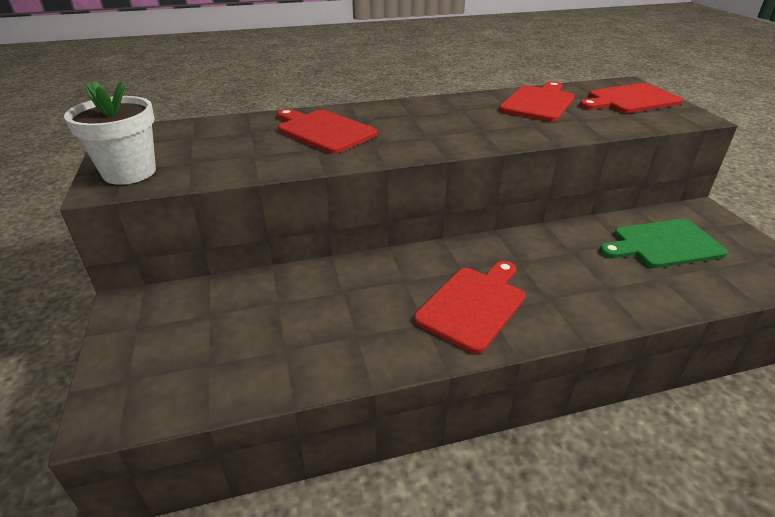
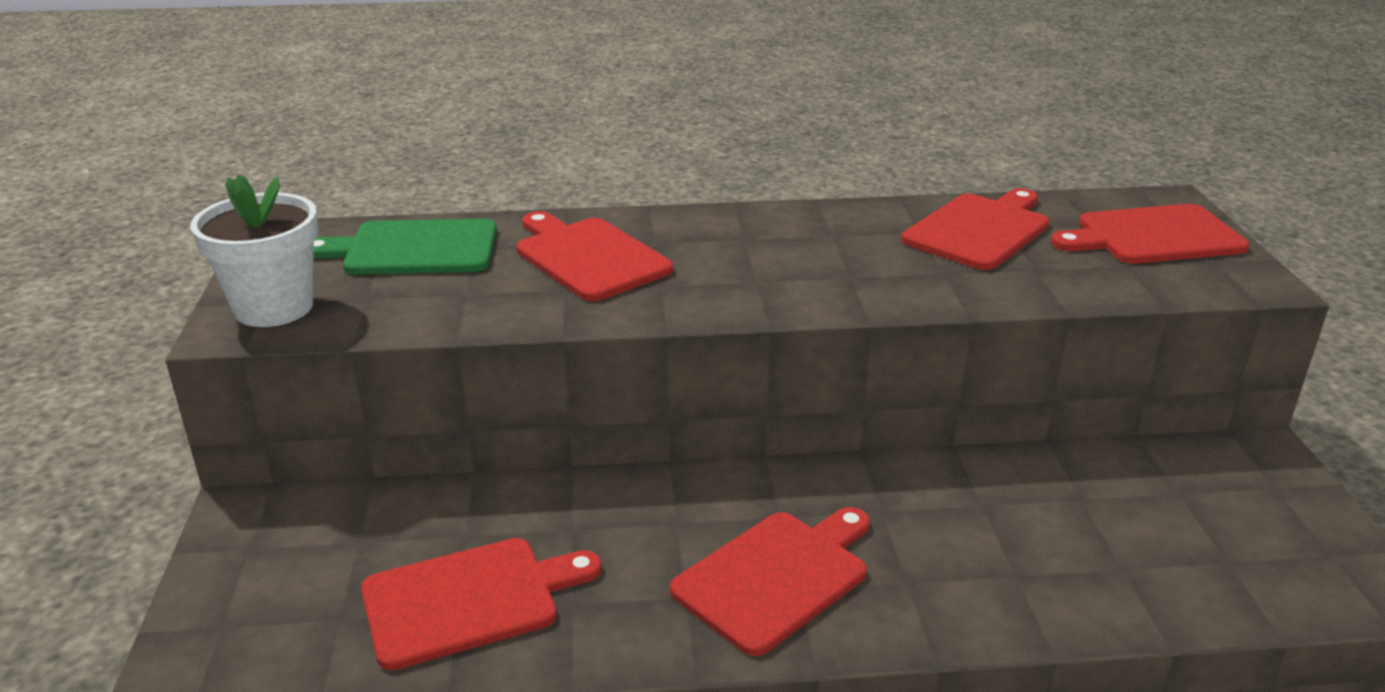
camera: 10 degrees right, 5 degrees down
(290, 342) = (469, 600): none -> red cutting board
(663, 244) = (1157, 509): green cutting board -> green cutting board (414, 249)

